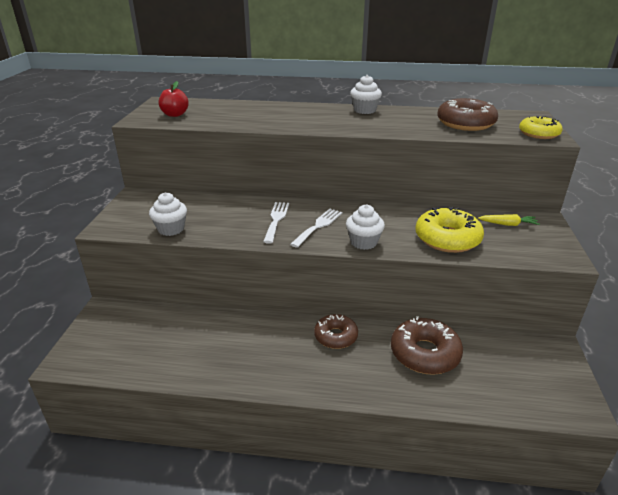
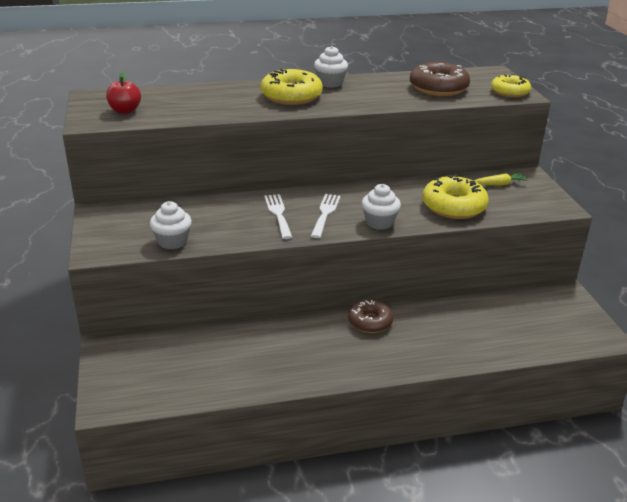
camera: 20 degrees left, 0 degrees up
(321, 117) = (291, 96): none -> yellow donut
(424, 353) = (458, 320): brown donut -> none

